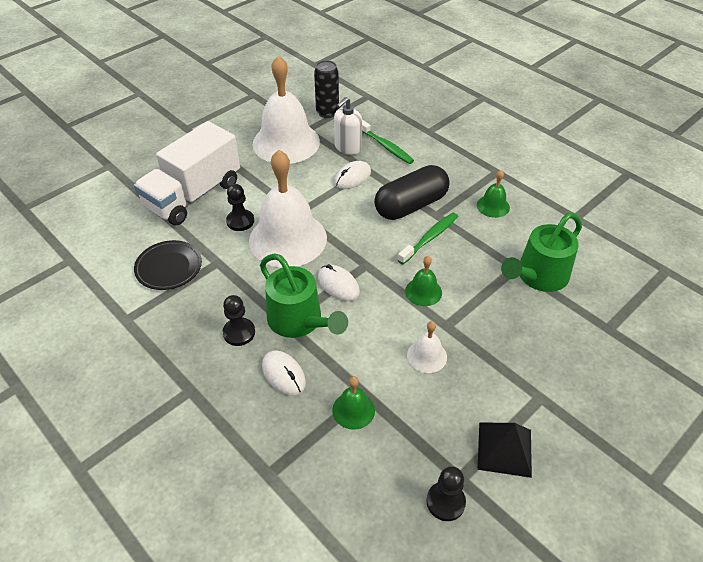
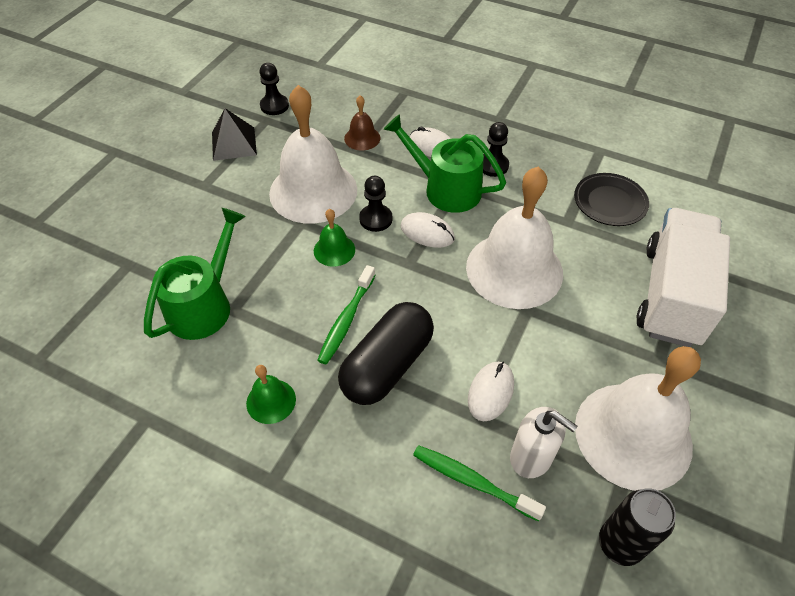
camera: 160 degrees right, 5 degrees up
(240, 221) = (585, 276): black pawn -> black pawn (376, 219)
(348, 147) = (531, 457): white soap dispenser -> white soap dispenser turned 105 degrees clockwise
(353, 410) = (362, 138): green bell -> brown bell
(427, 356) = (313, 191): white bell -> white bell, size x2.26

